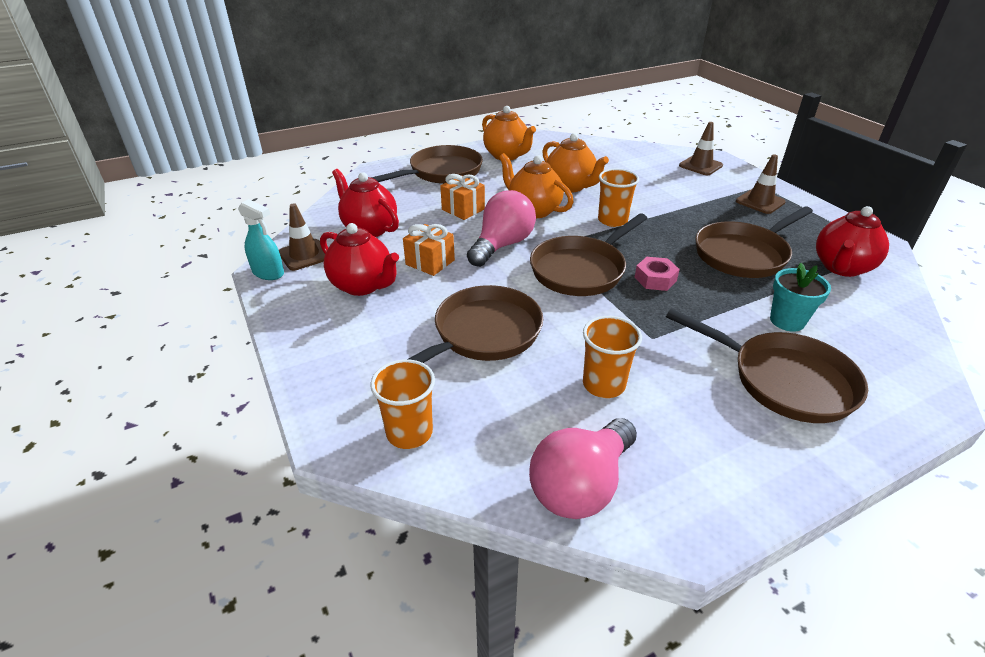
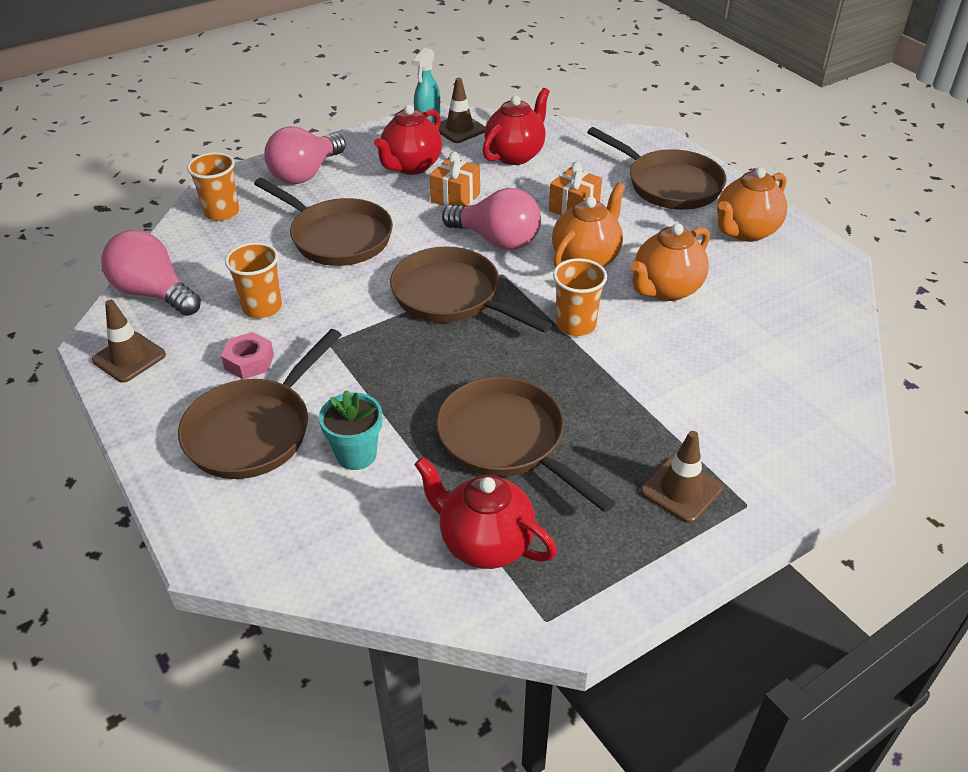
camera: 85 degrees right, 5 degrees up
(345, 360) = (306, 173): none -> pink light bulb
(655, 279) = (438, 353): pink nut -> pink nut (249, 361)
(700, 165) = (802, 434): brown traffic cone -> brown traffic cone (129, 357)

